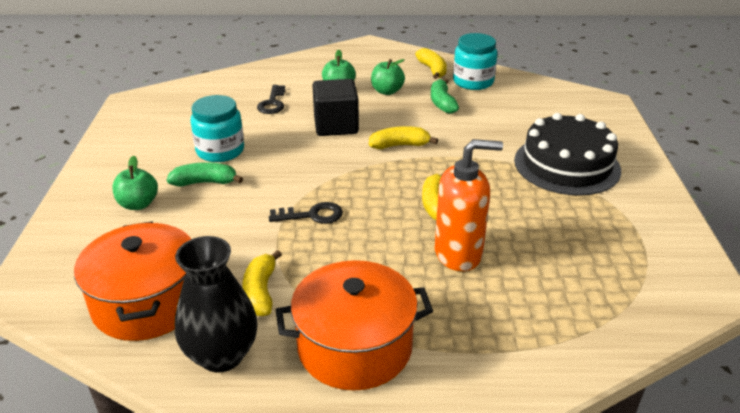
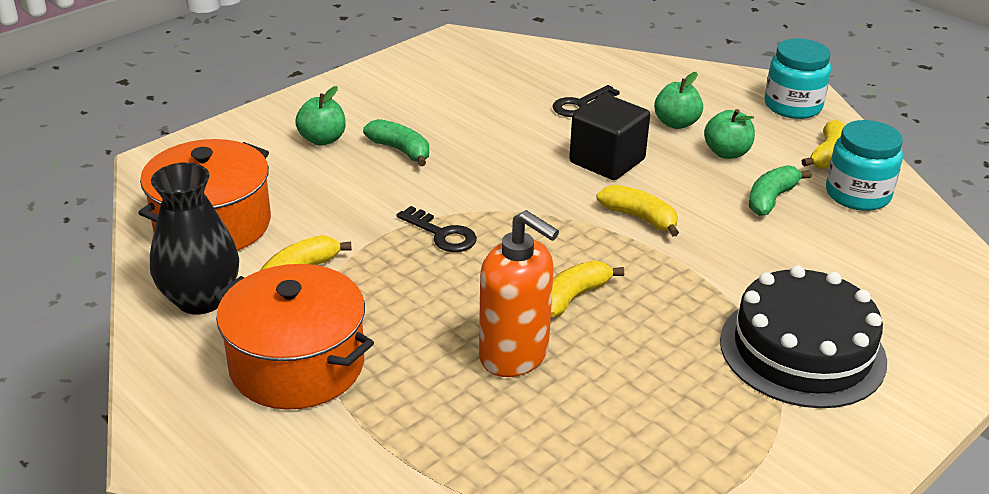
camera: 45 degrees right, 0 degrees up
(220, 151) = (458, 128): turquoise jar -> turquoise jar (792, 106)

